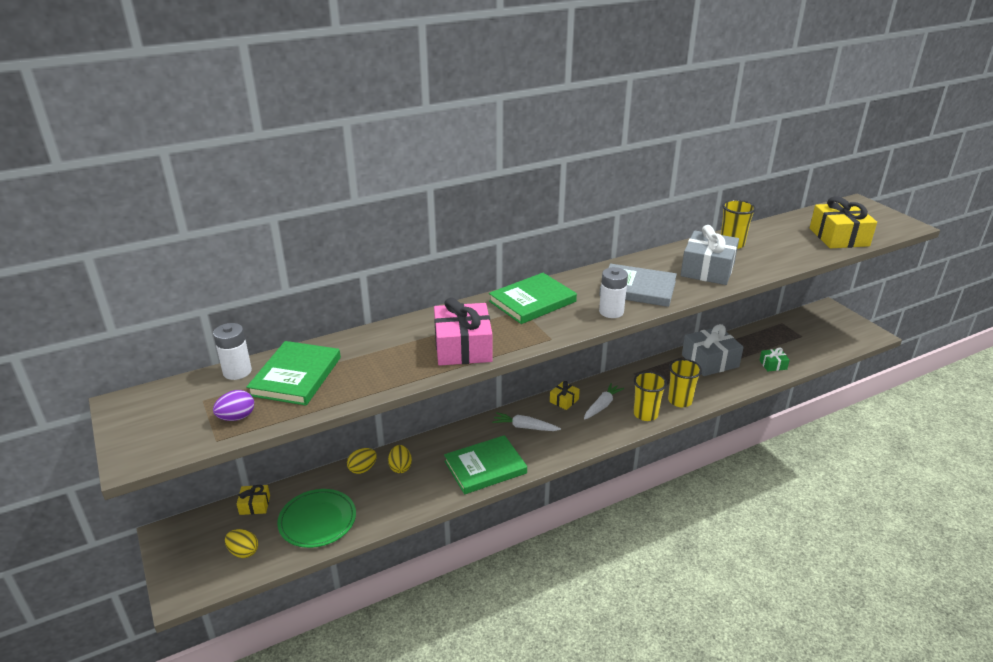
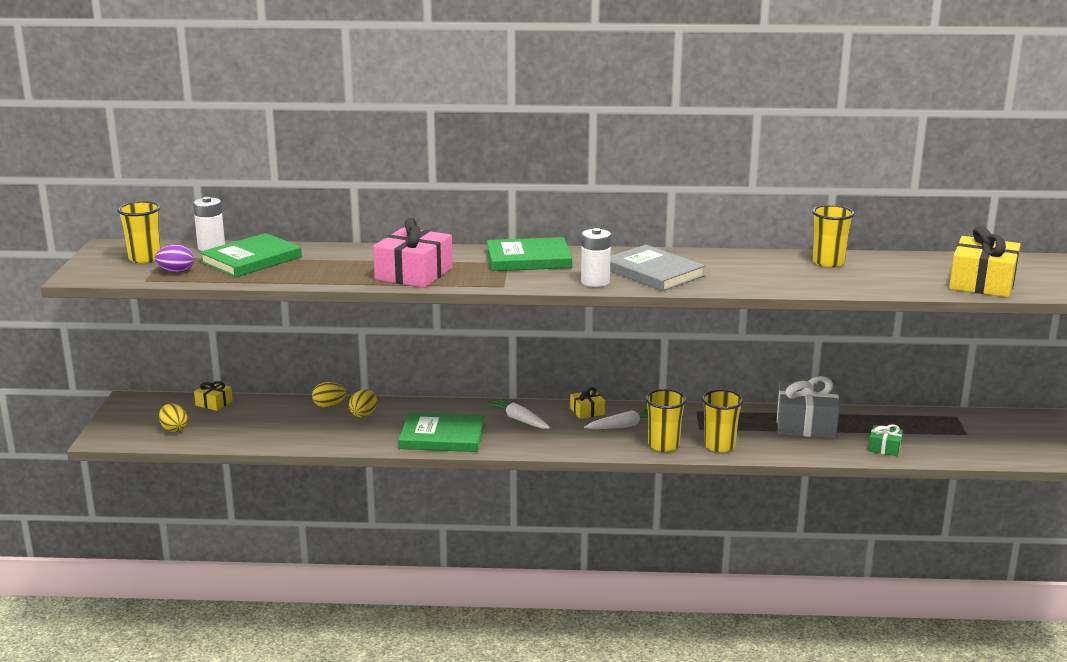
camera: 30 degrees right, 10 degrees down
(182, 409) = (145, 258): none -> yellow cup
(317, 520) = (252, 428): green plate -> none
(707, 269) = (759, 275): grey gift -> none

